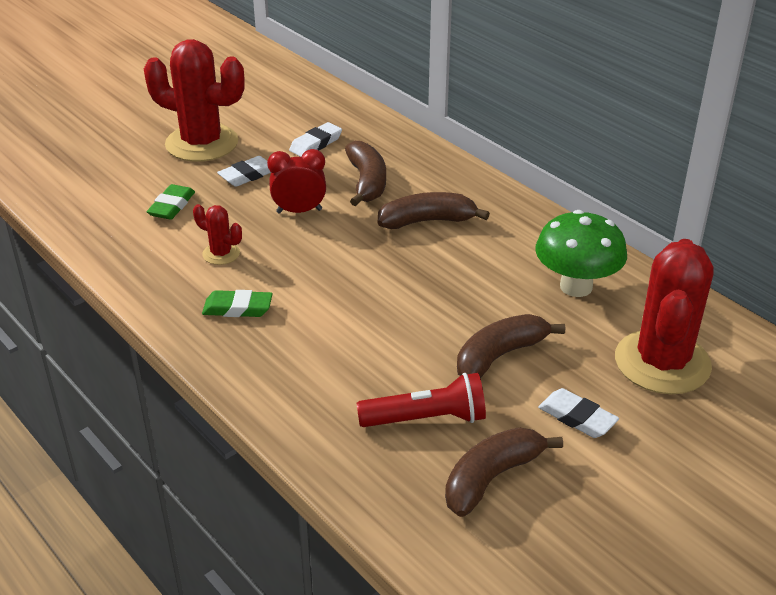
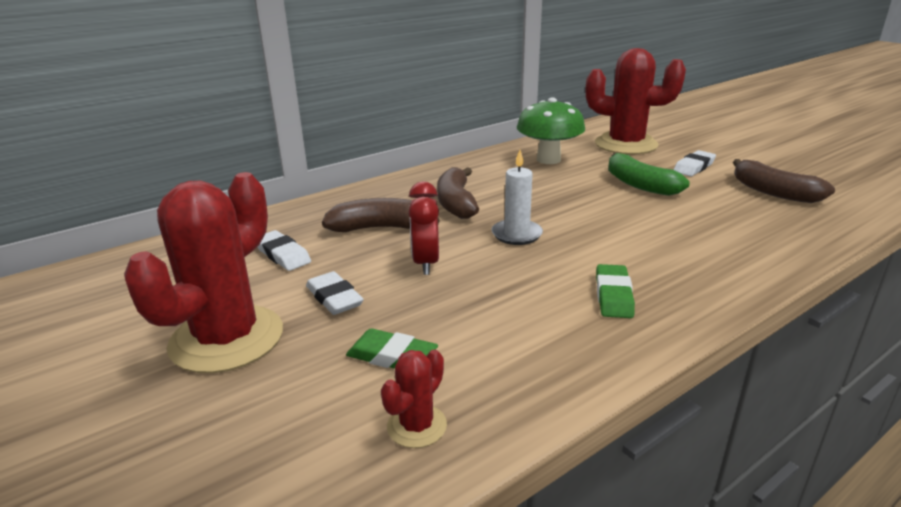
camera: 85 degrees left, 10 degrees down
(221, 254) = (509, 310): red cactus -> red cactus (417, 426)
(355, 259) = (516, 234): none -> white candle
(426, 419) = (728, 210): red flashlight -> none
(499, 356) = (639, 185): brown banana -> green banana

